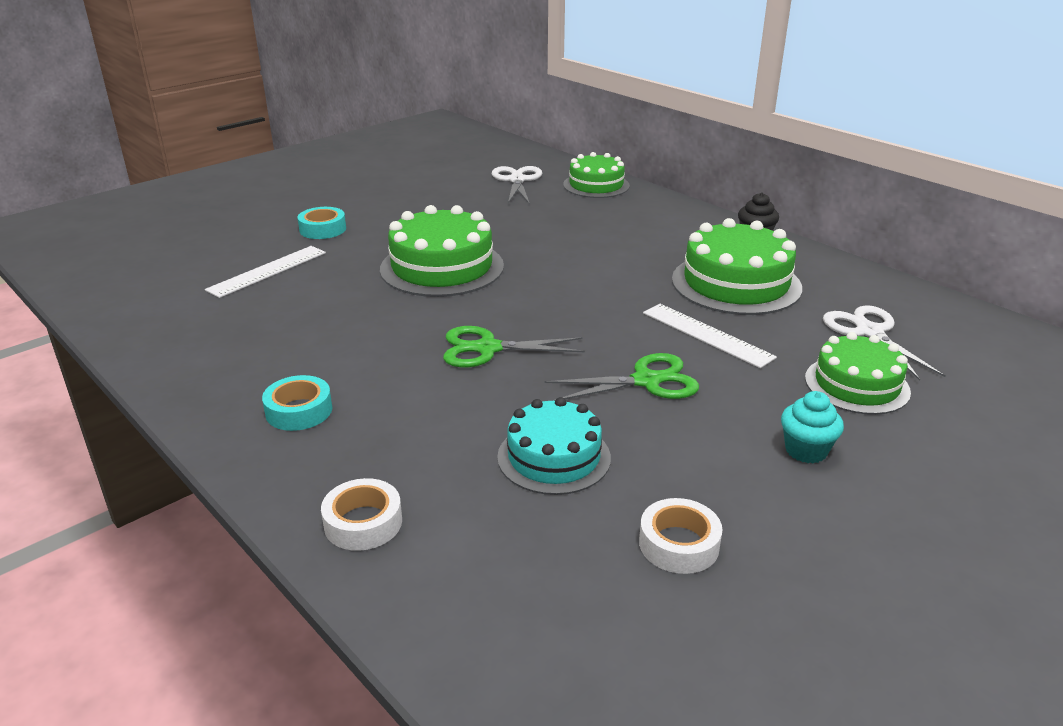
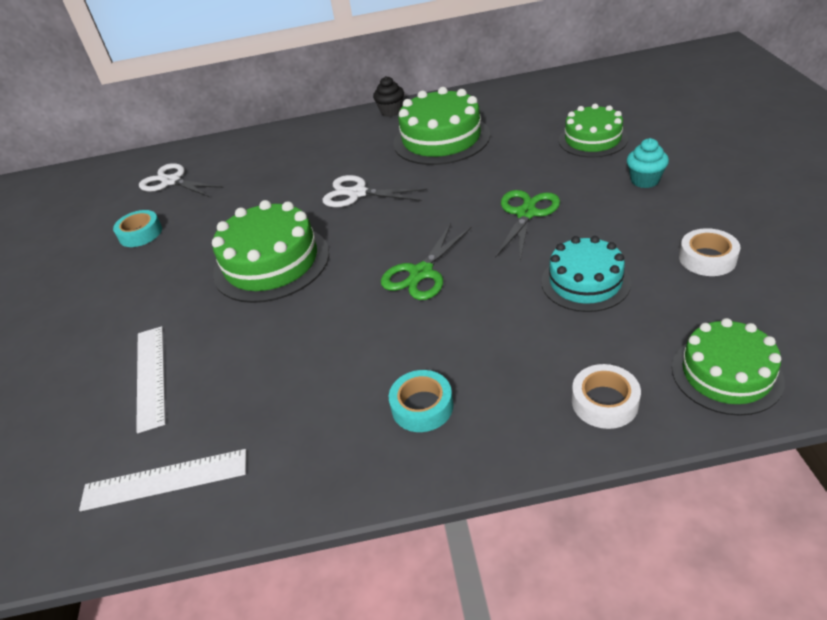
camera: 50 degrees left, 10 degrees up
(323, 229) = (112, 318): turquoise tape -> turquoise tape (140, 233)
(596, 185) = (233, 148): green cake -> green cake (726, 374)
(707, 334) = (492, 171): white ruler -> white ruler (165, 480)
(869, 332) = (542, 115): white scissors -> white scissors (357, 193)

